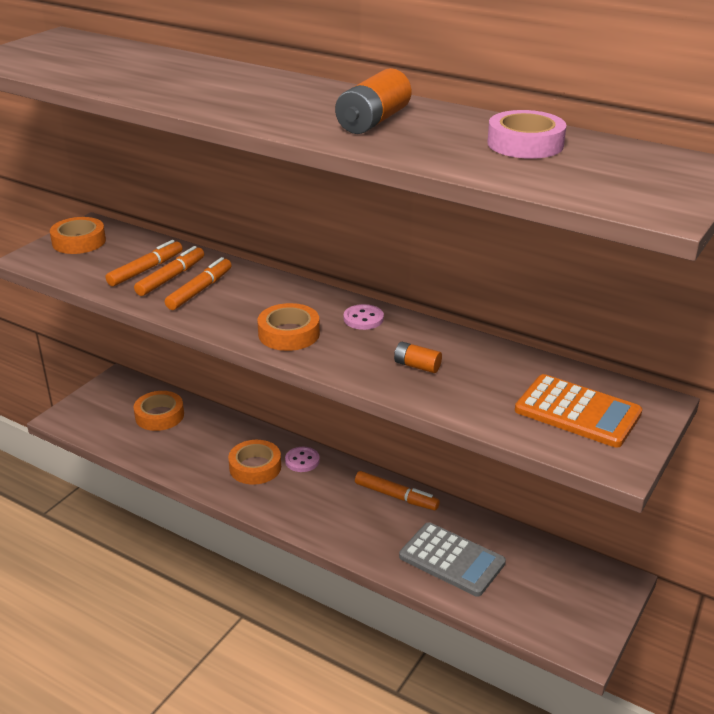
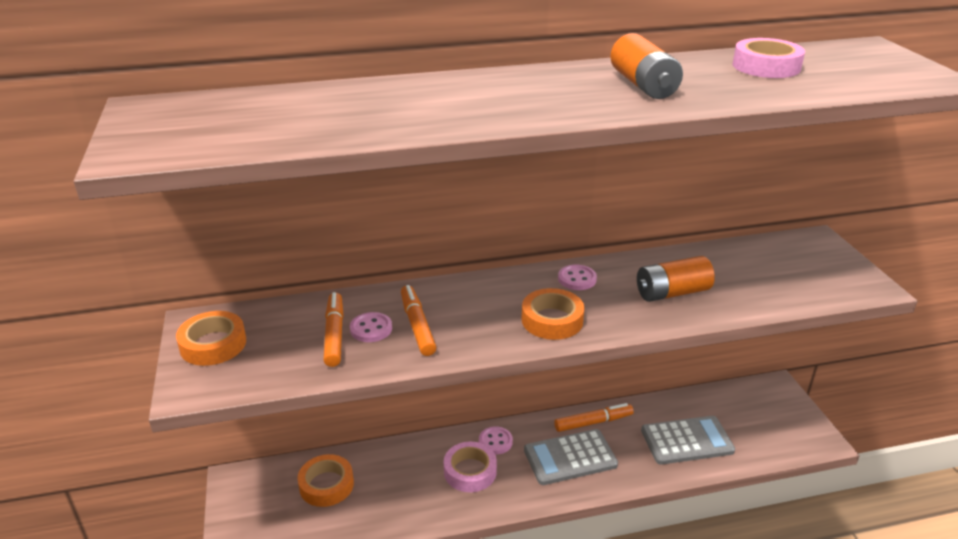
camera: 45 degrees left, 0 degrees up
(171, 277) = (371, 329): orange marker -> pink button
(255, 467) = (470, 471): orange tape -> pink tape
(338, 506) = (570, 457): none -> grey calculator
(417, 366) = (672, 292): orange battery -> orange battery, size x1.74
(577, 412) = (800, 268): orange calculator -> none

